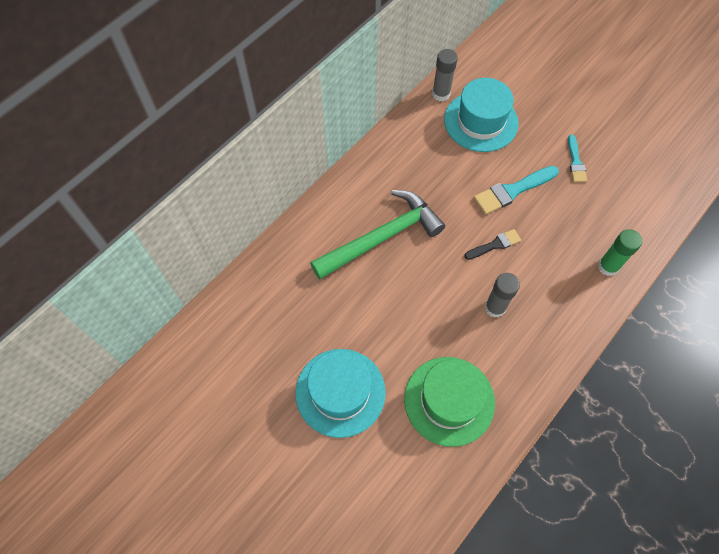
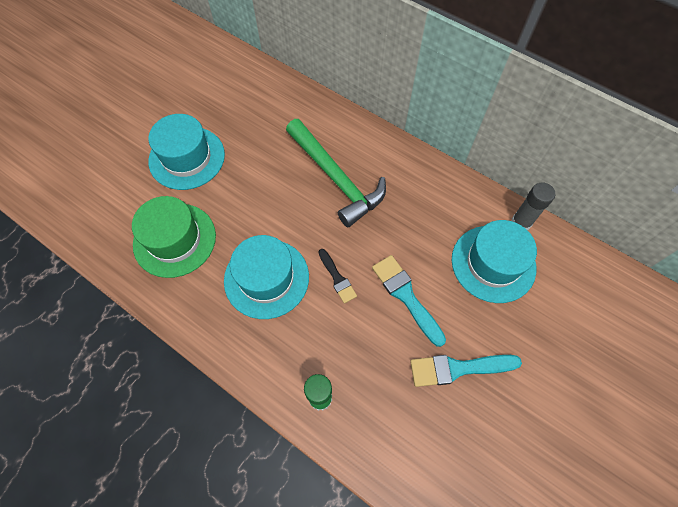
camera: 85 degrees right, 0 degrees up
(495, 307) = (266, 278): grey glue stick -> turquoise hat
(575, 162) = (458, 368): turquoise brush -> turquoise brush, size x1.62

